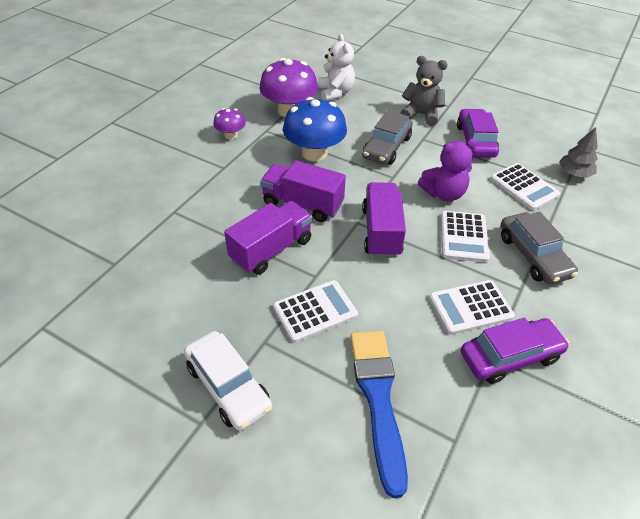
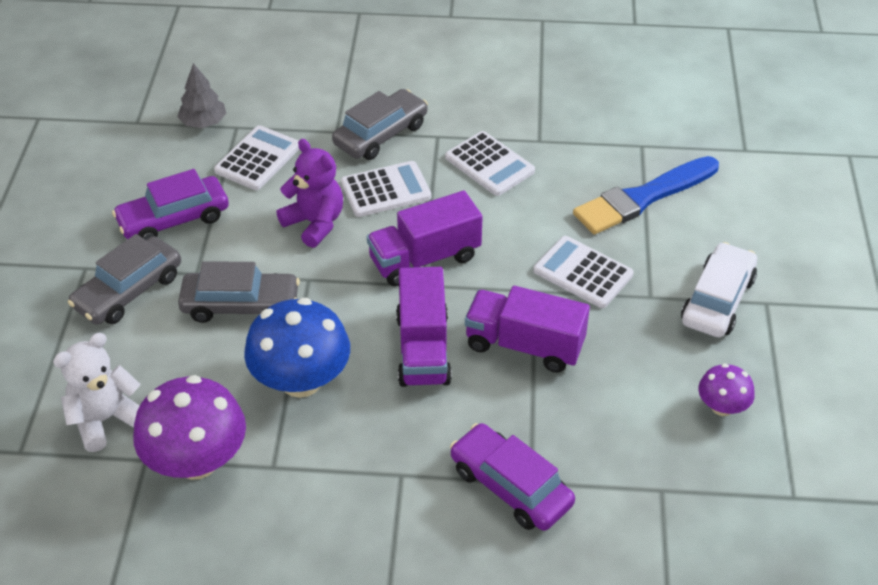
camera: 115 degrees left, 0 degrees up
(231, 135) = (313, 507): purple mushroom -> purple mushroom (722, 407)
(421, 115) = (128, 291): grey teddy bear -> grey car
(510, 356) = (530, 129): purple car -> purple car (510, 486)

